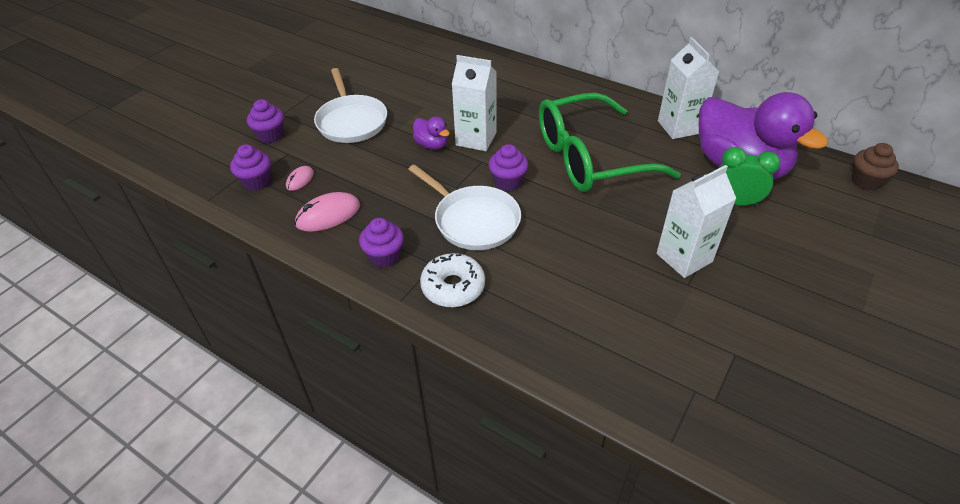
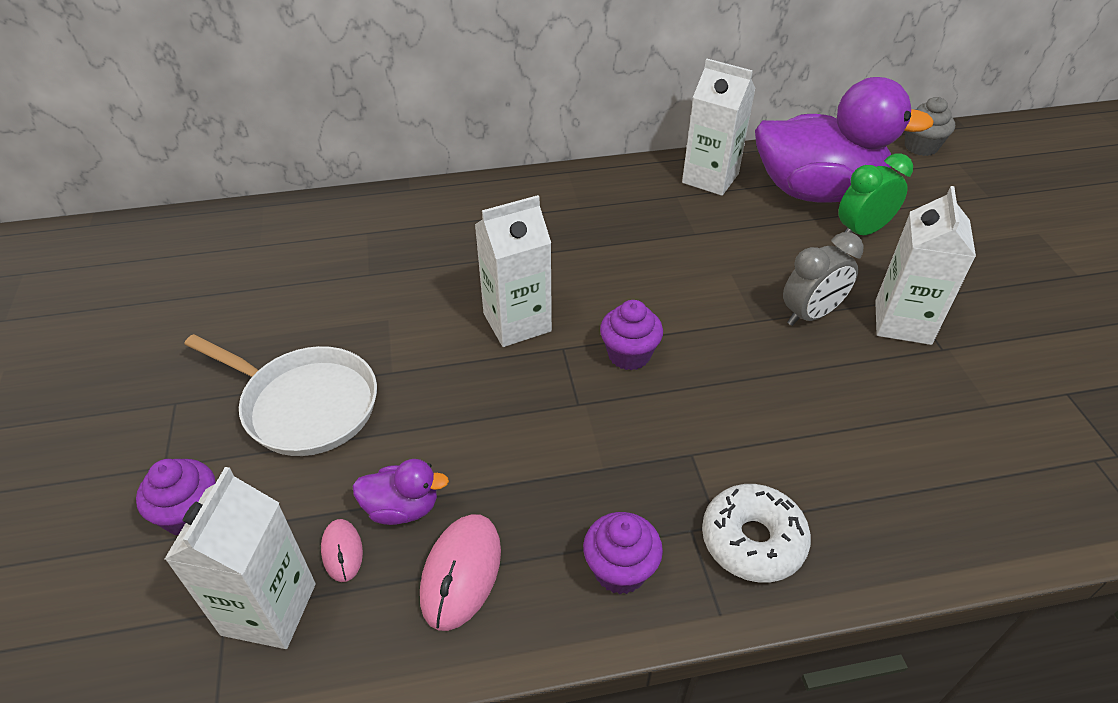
camera: 45 degrees left, 0 degrees up
(256, 182) = (269, 609): purple cupcake -> white carton
(432, 145) = (471, 366): purple duck -> purple duck (402, 508)
(473, 220) = (657, 433): white pan -> none
(589, 158) = (674, 267): green glasses -> none
(632, 221) = (810, 315): none -> grey clock
(866, 181) = (921, 147): brown cupcake -> grey cupcake

